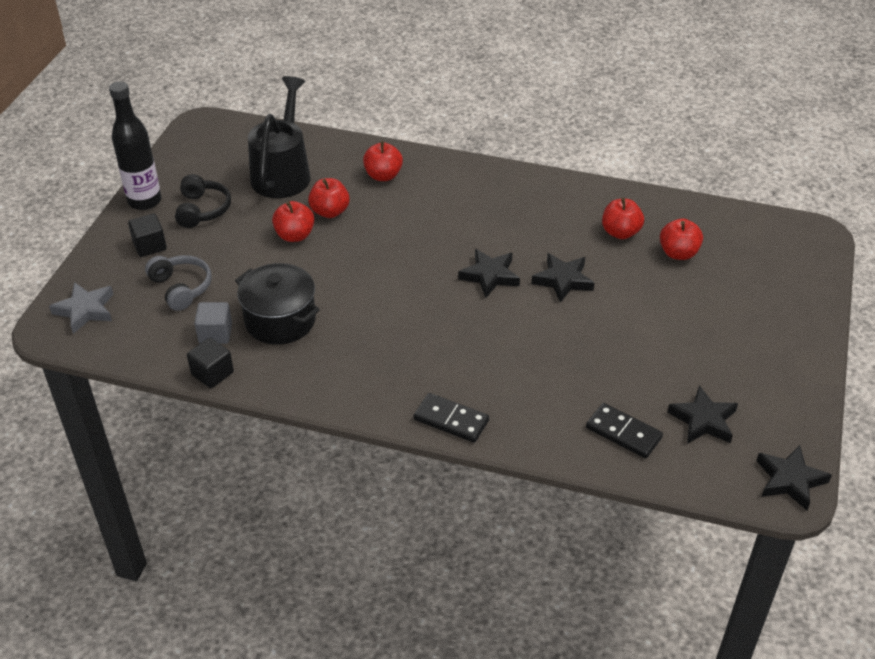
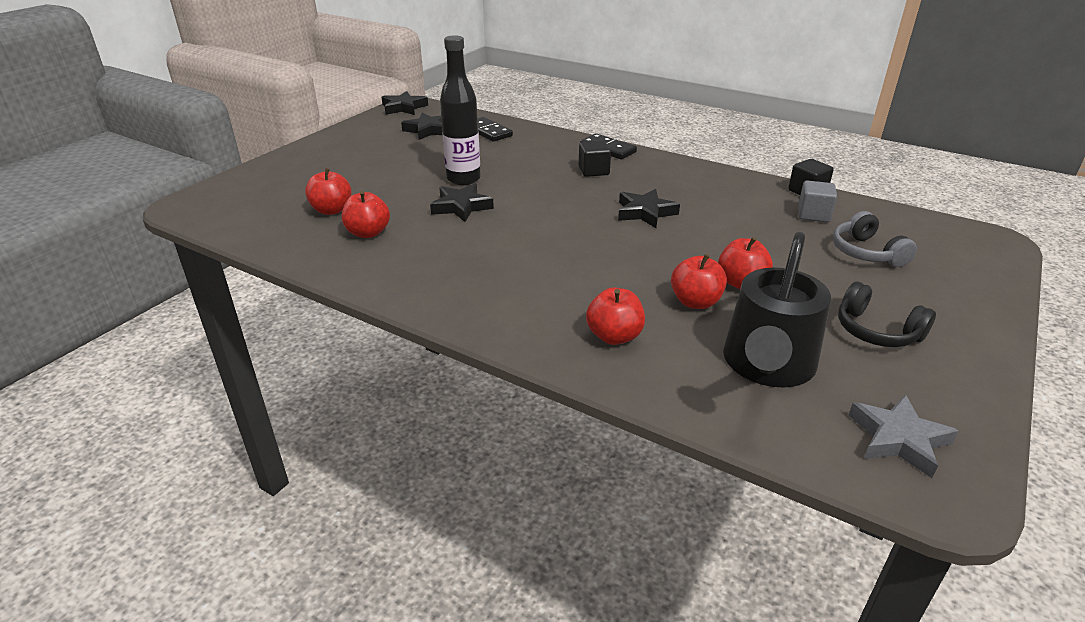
camera: 165 degrees left, 10 degrees down
(85, 310) = (967, 249): grey star -> grey star (898, 439)
(144, 201) = (973, 357): black bottle -> black bottle (463, 179)
(150, 246) = (929, 298): black cube -> black cube (593, 171)
(202, 210) = (876, 331): black headphones -> black headphones turned 60 degrees counterclockwise
(280, 320) = (749, 215): black pot -> none
(490, 276) = (530, 219): black star -> black star (645, 212)

